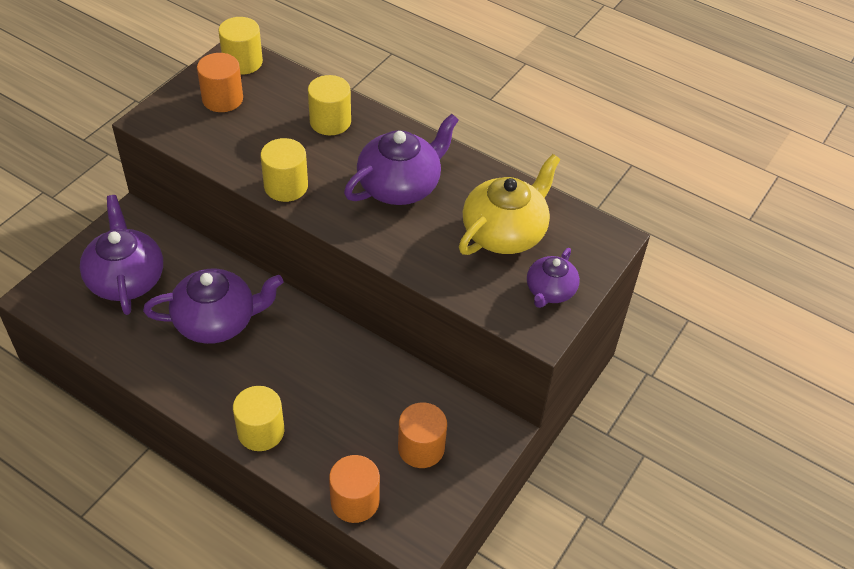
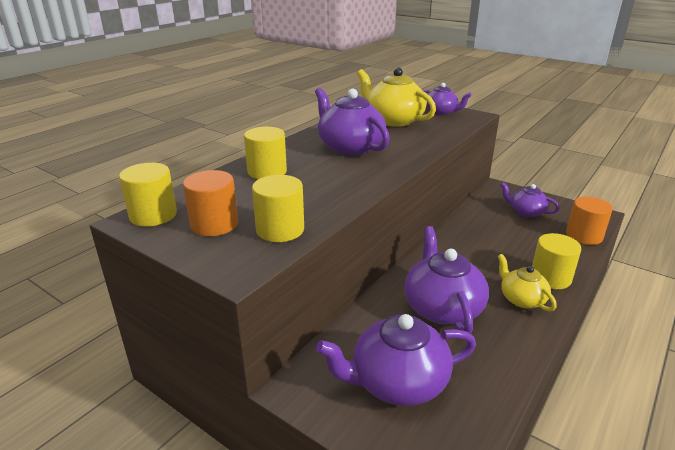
camera: 85 degrees left, 20 degrees down
(224, 392) = (521, 299): none -> yellow teapot
(286, 186) = (353, 188): yellow cylinder -> yellow cylinder (280, 230)
(421, 448) = (526, 212): orange cylinder -> purple teapot

